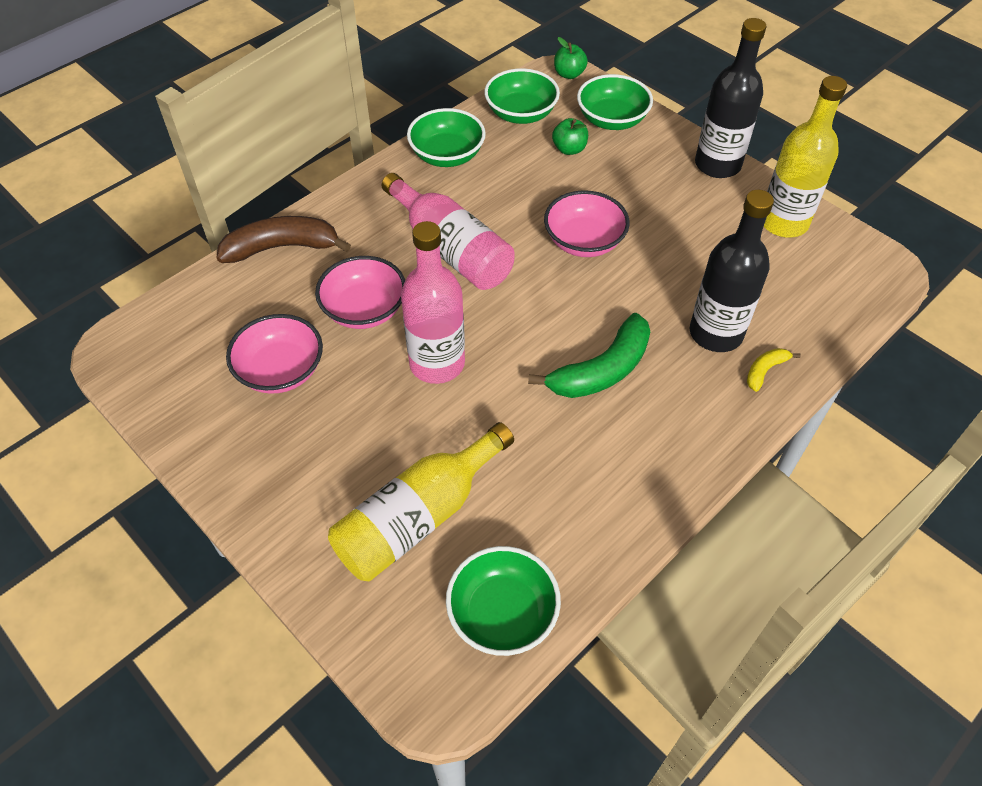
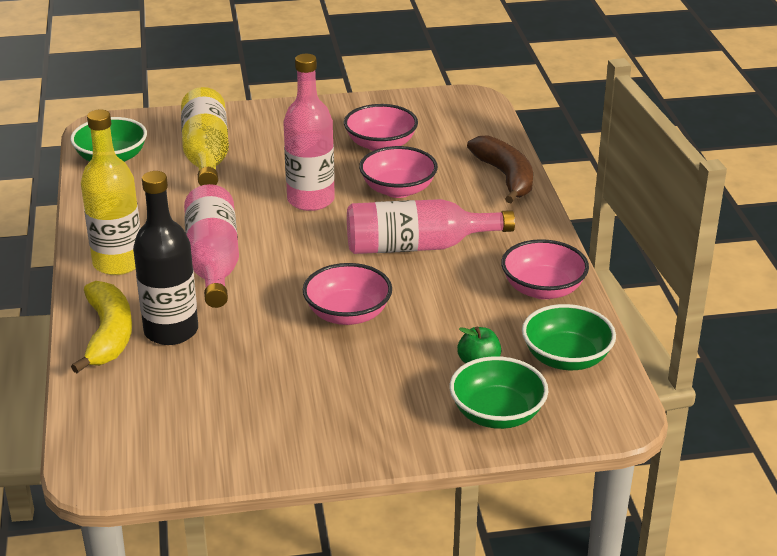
camera: 125 degrees right, 20 degrees down
(282, 247) = (505, 177): brown banana -> brown banana turned 45 degrees counterclockwise
(447, 155) = (543, 289): green bowl -> pink bowl
(569, 74) = (609, 423): green apple -> none
(602, 370) = (213, 262): green banana -> pink bottle
(717, 164) = (351, 449): black bottle -> none
(765, 371) = (108, 335): yellow banana -> yellow banana, size x2.07
(783, 222) = (227, 444): yellow bottle -> yellow bottle (118, 263)

